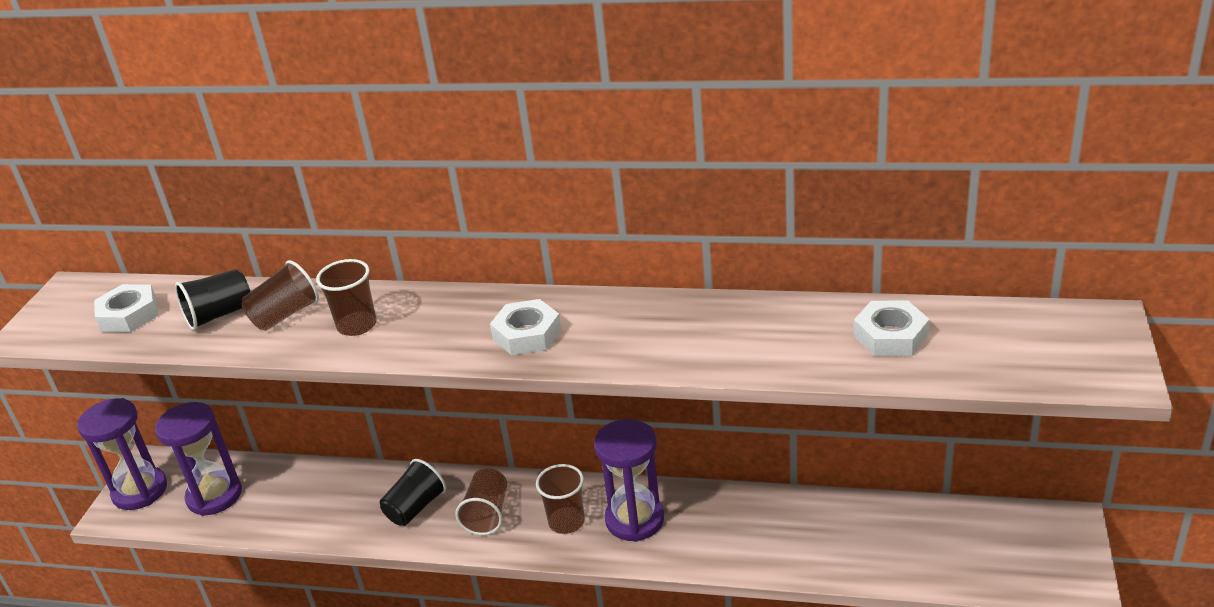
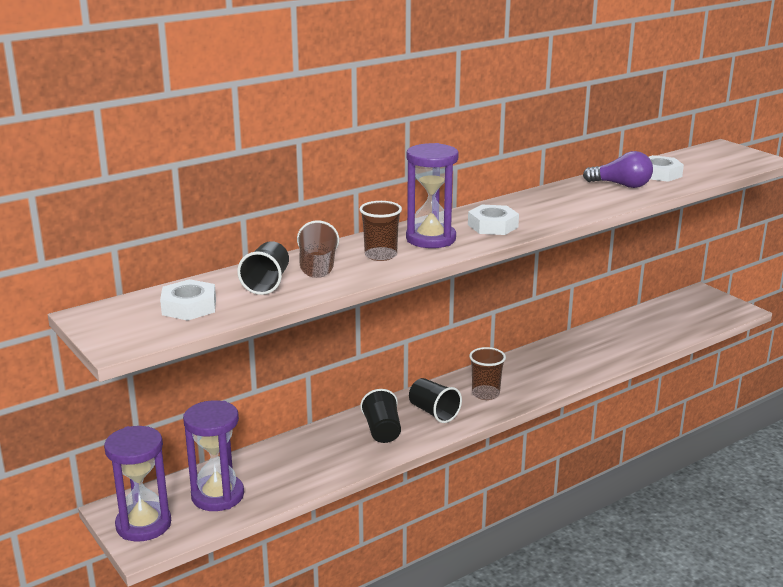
camera: 50 degrees left, 10 degrees down
(487, 514) = (433, 412): brown cup -> black cup
(634, 519) = (520, 376): purple hourglass -> purple hourglass (431, 239)
(797, 334) = (621, 185): none -> purple light bulb

